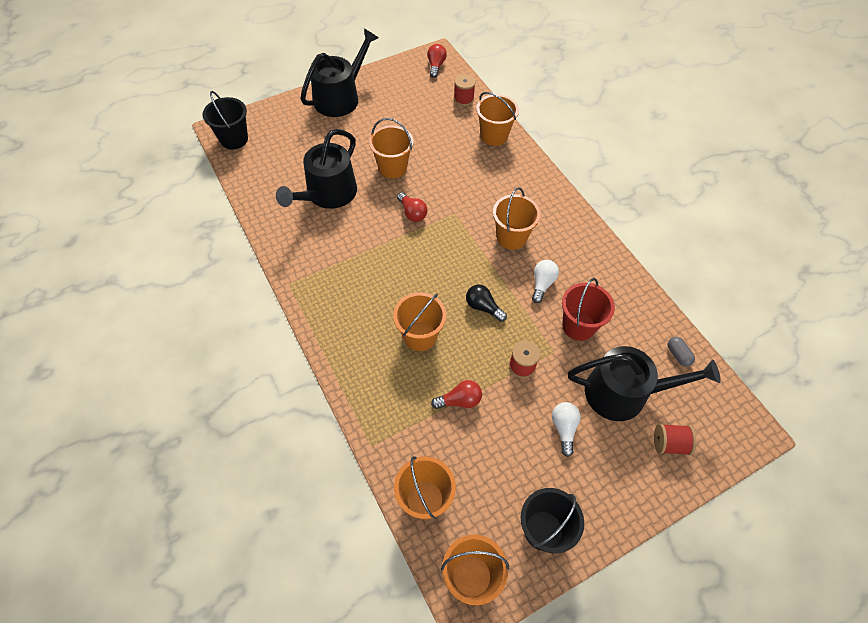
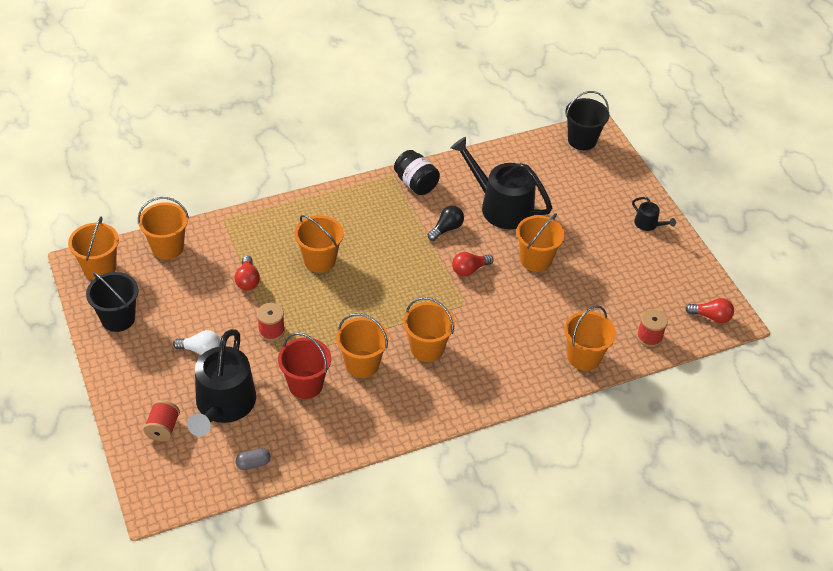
camera: 95 degrees right, 10 degrees down
(300, 263) = (416, 183): none -> black jar
(340, 97) = (648, 224): black watering can -> black watering can, size x0.44
(483, 307) = (342, 311): black light bulb -> black light bulb (446, 229)
(542, 284) = (362, 364): white light bulb -> orange bucket

